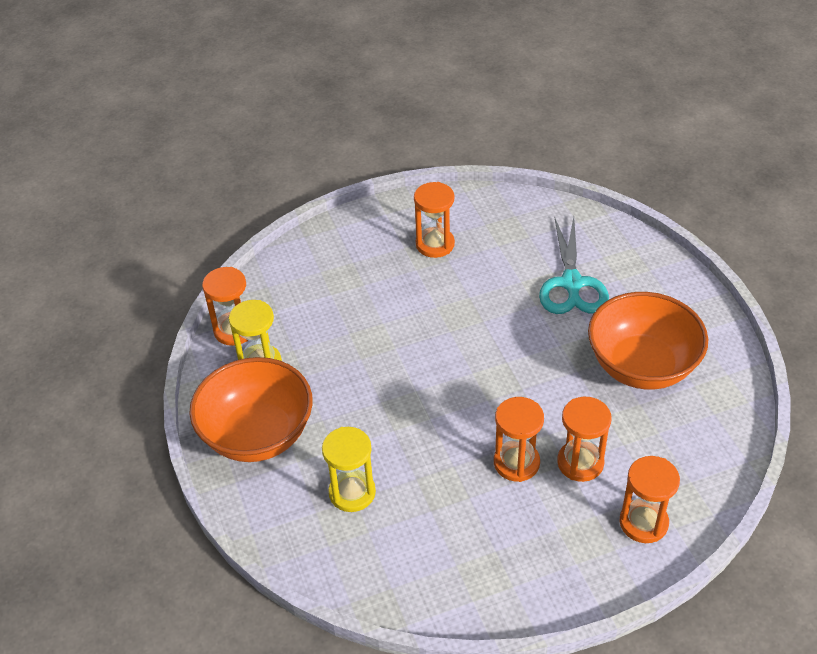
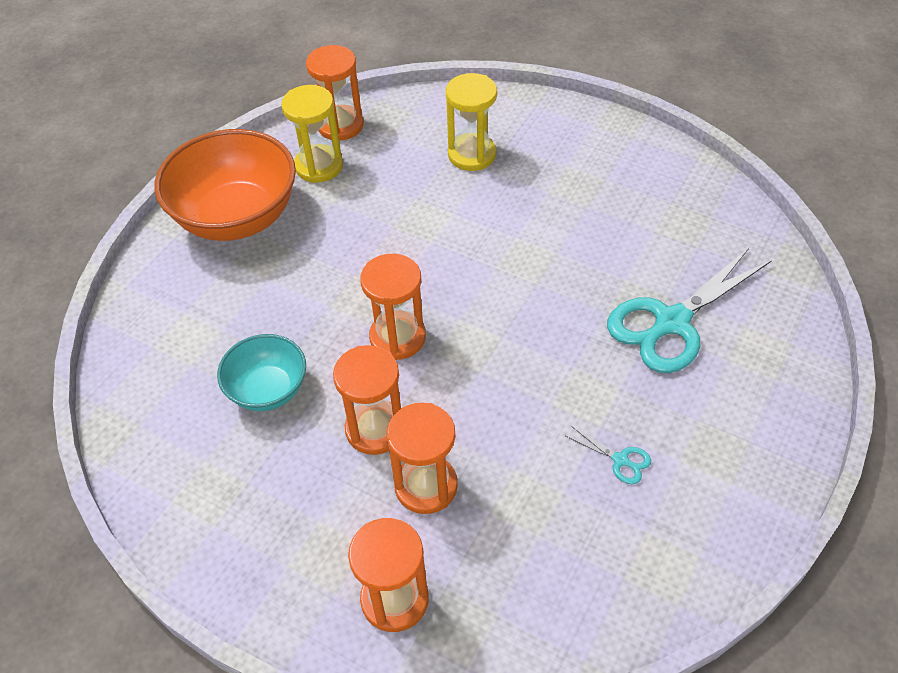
camera: 50 degrees right, 5 degrees up
(352, 492) = (227, 324): yellow hourglass -> yellow hourglass (472, 155)
(432, 500) = (268, 390): none -> turquoise bowl
(435, 244) = (597, 184): orange hourglass -> orange hourglass (397, 337)
(642, 366) = (620, 460): orange bowl -> turquoise scissors

